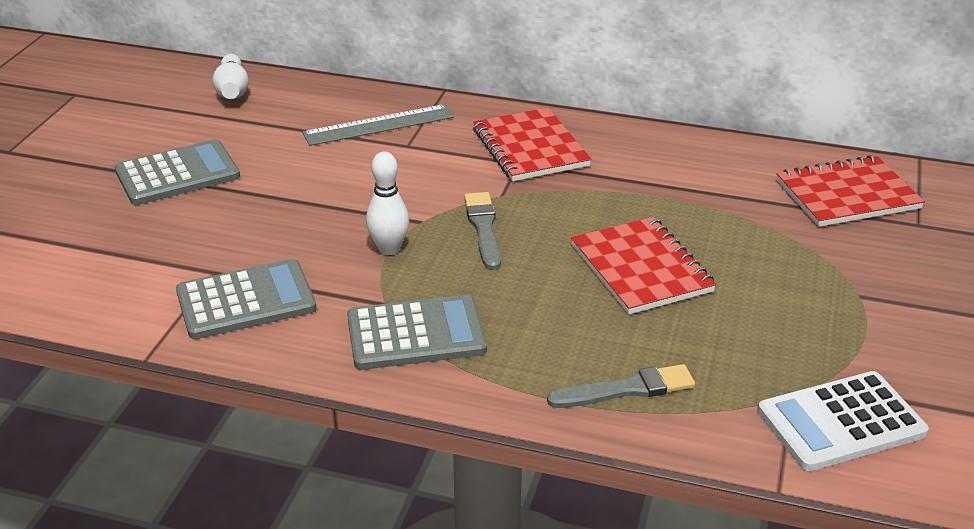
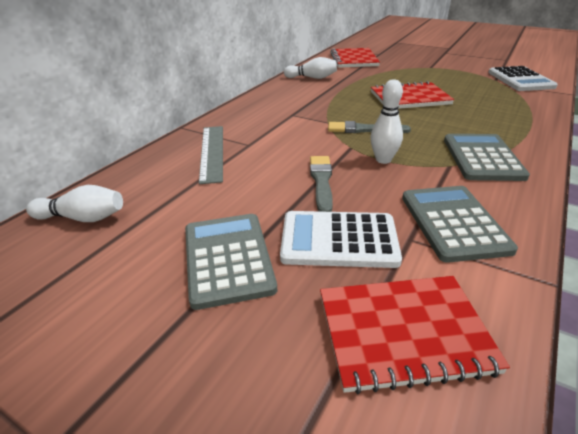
camera: 75 degrees left, 0 degrees up
(209, 229) = (339, 240): none -> white calculator
(530, 148) = (276, 110): red notebook -> red notebook (403, 332)
(626, 389) = (515, 111): grey brush -> grey brush (321, 181)
(698, 160) = (312, 78): none -> white bowling pin

